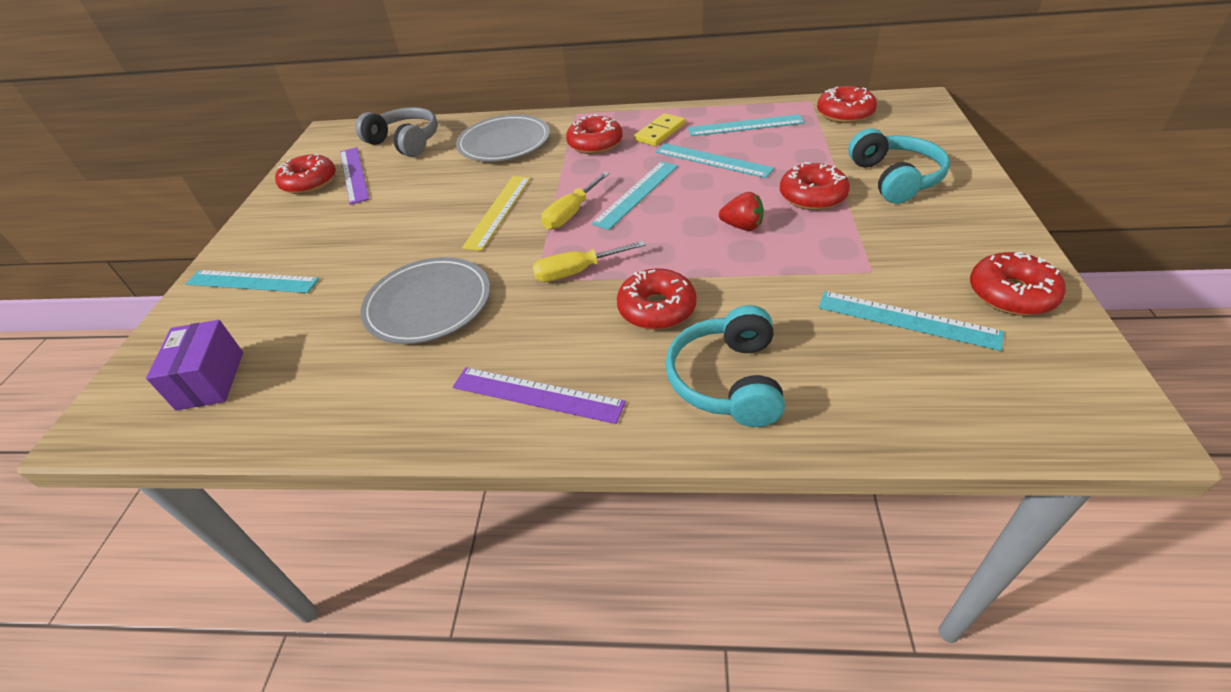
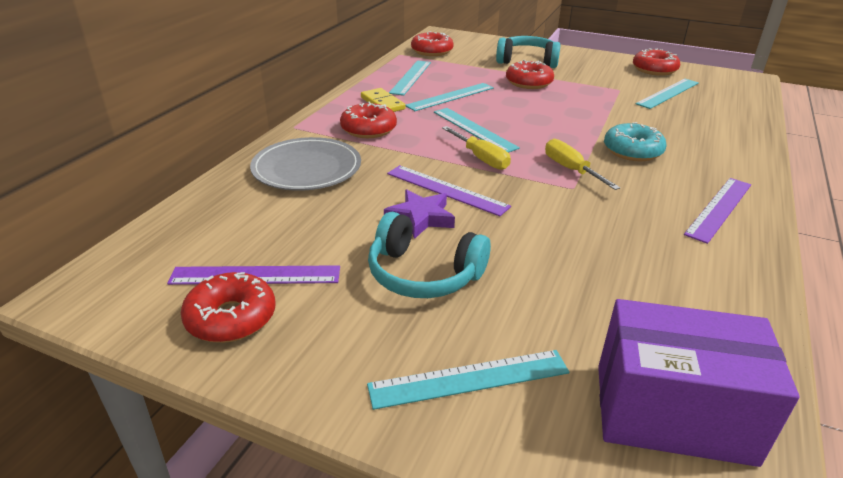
camera: 75 degrees left, 10 degrees down
(210, 380) = (673, 413): purple box -> purple box, size x1.59
(252, 282) = (469, 379): turquoise ruler -> turquoise ruler turned 45 degrees clockwise
(405, 142) = (215, 228): grey headphones -> none
(428, 304) = (584, 244): grey plate -> none
(446, 212) = (420, 218): none -> purple star
(498, 211) = (446, 190): yellow ruler -> purple ruler
(577, 271) = (571, 170): yellow screwdriver -> yellow screwdriver turned 150 degrees clockwise
(656, 309) = (632, 151): red donut -> turquoise donut
(727, 380) = (712, 145): turquoise headphones -> turquoise headphones (423, 274)
(742, 226) = (549, 107): red strawberry -> none

